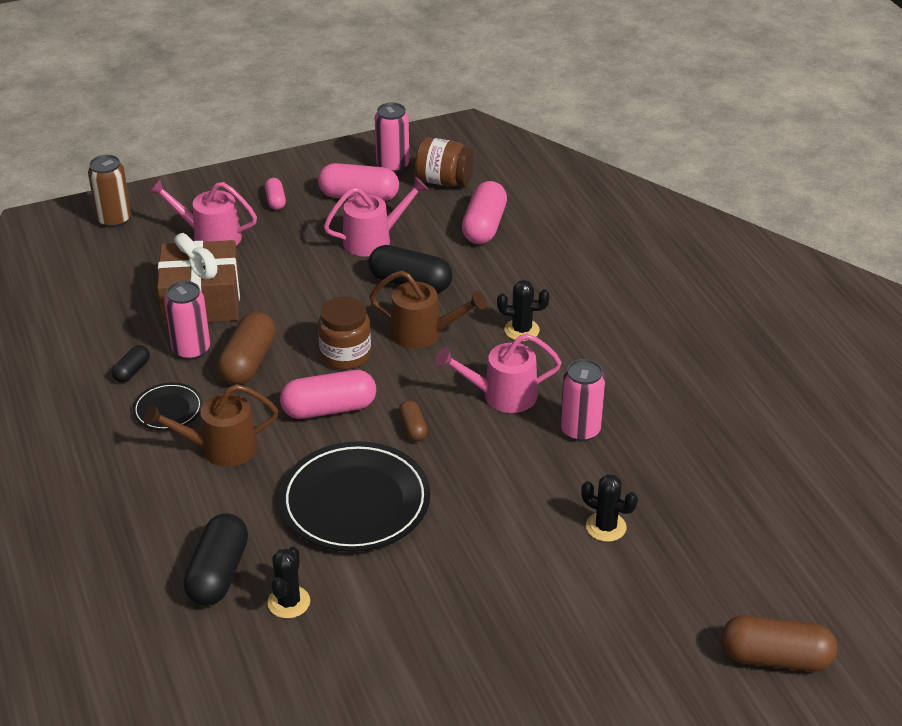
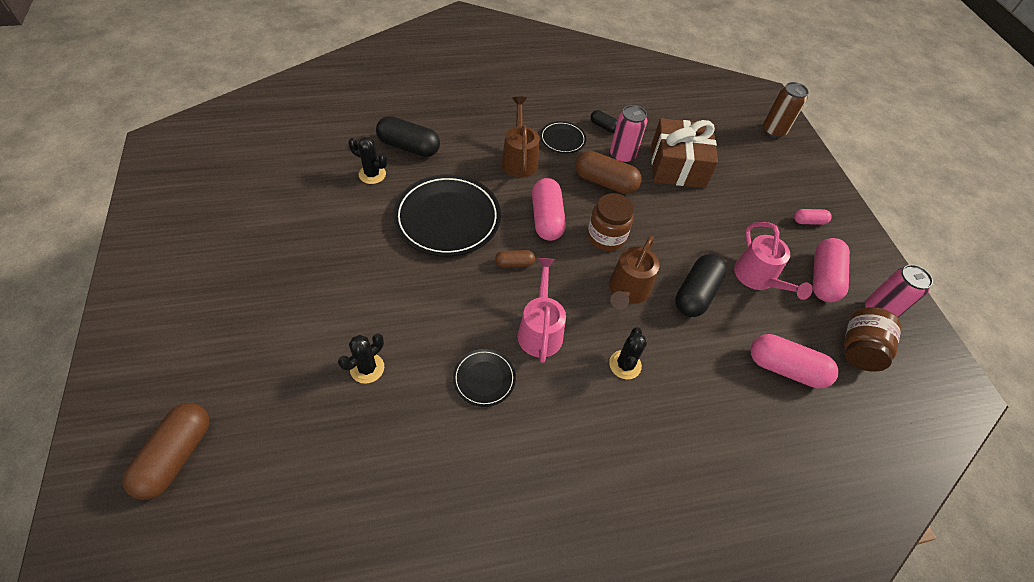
camera: 95 degrees right, 15 degrees up
(210, 236) = (756, 178): pink watering can -> none
(580, 430) = (484, 379): pink can -> black plate

